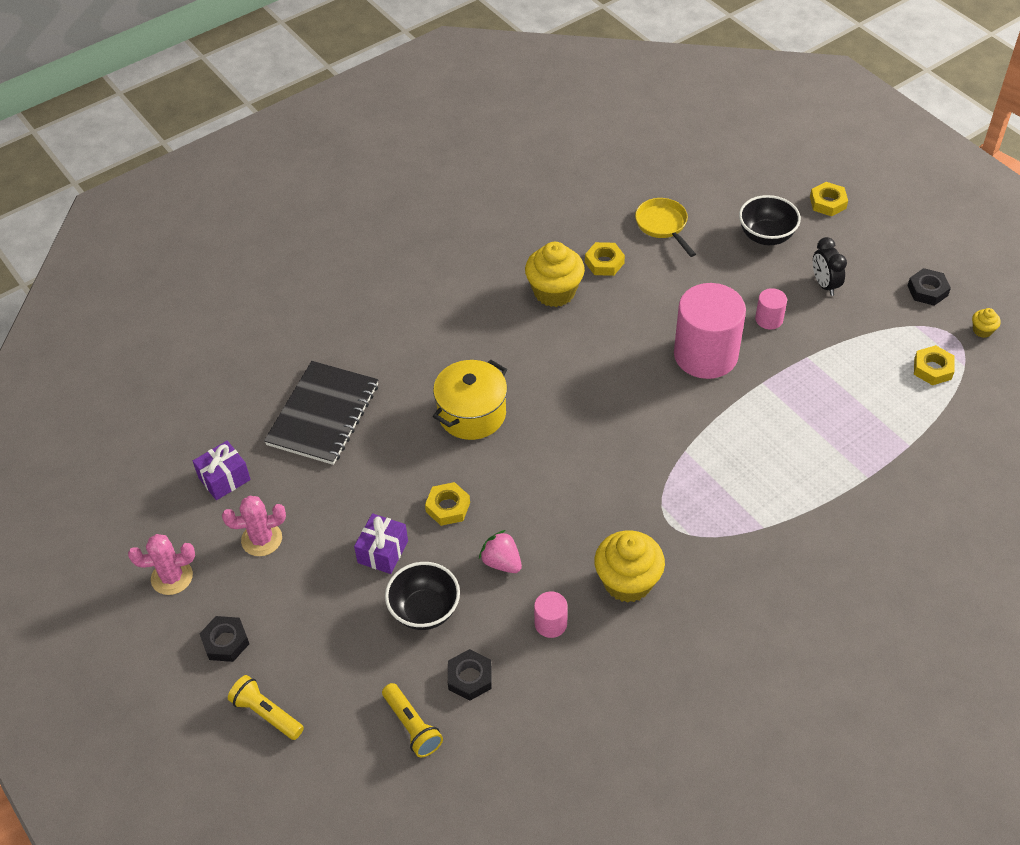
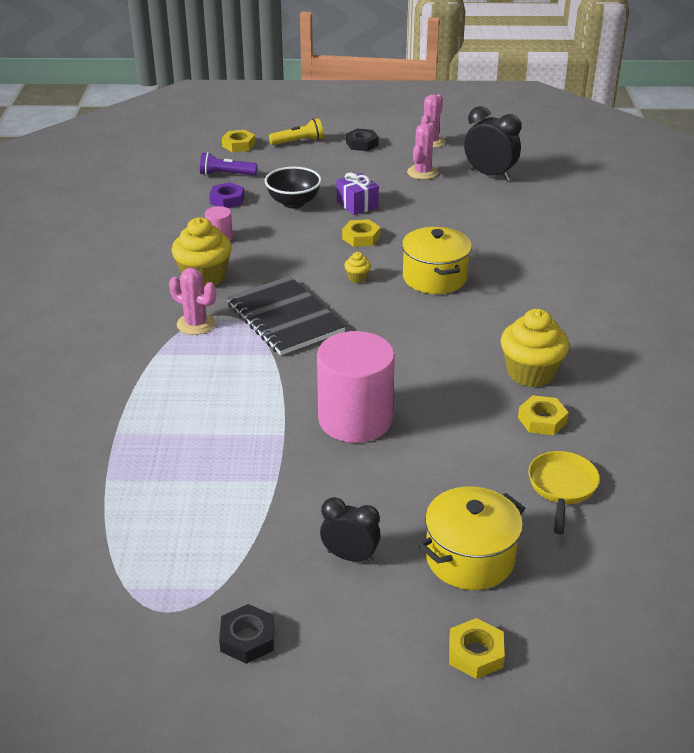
camera: 125 degrees right, 15 degrees down
(224, 479) = (490, 175): purple gift -> black clock
(323, 414) = (507, 222): black notebook -> black notebook (285, 318)
(412, 726) = (226, 174): yellow flashlight -> purple flashlight
(470, 678) = (227, 200): black nut -> purple nut
(501, 562) = (289, 239): pink strawberry -> none
(663, 225) = (561, 488): yellow pan -> yellow pan turned 90 degrees counterclockwise
(700, 531) = (196, 324): none -> pink cactus
(766, 236) = (470, 558): black bowl -> yellow pot
(769, 319) = (350, 484): pink cylinder -> none
(932, 369) = (153, 559): yellow nut -> yellow nut (238, 145)
(982, 330) = (143, 641): yellow cupcake -> yellow cupcake (357, 278)

